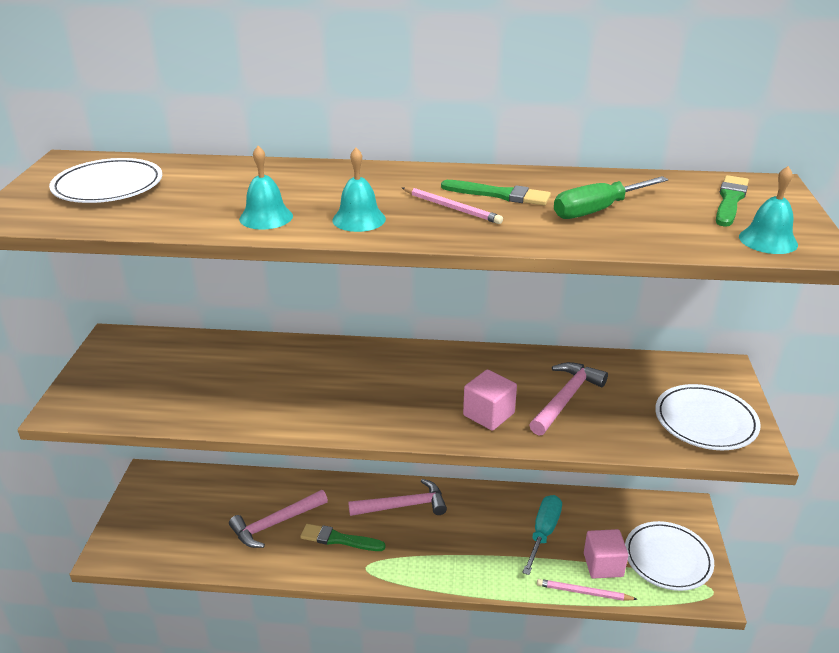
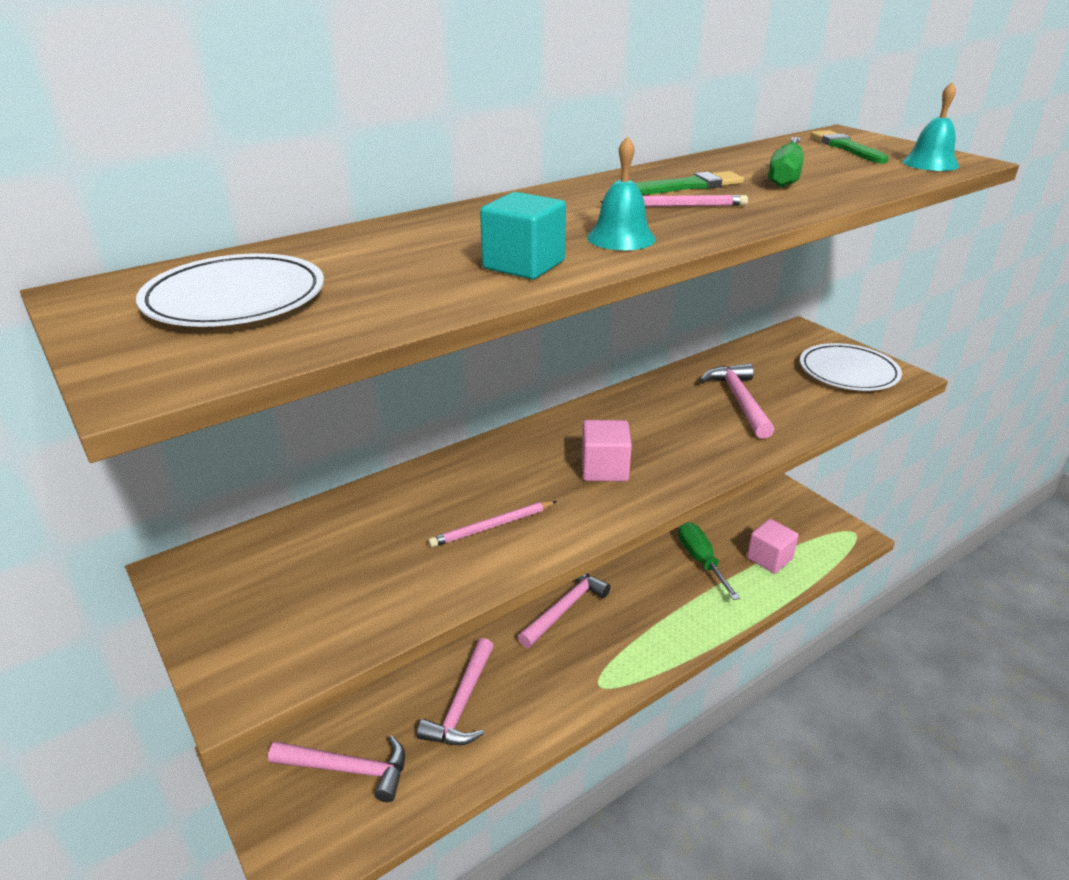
camera: 40 degrees left, 0 degrees up
(183, 518) = (348, 769): none -> pink hammer
(266, 217) = (524, 265): turquoise bell -> turquoise cube
(339, 539) = (543, 676): green brush -> none
(488, 414) = (705, 442): pink cube -> pink cube (604, 469)
(543, 533) = (701, 561): turquoise screwdriver -> green screwdriver
(583, 592) = (782, 588): pink pencil -> pink pencil (492, 526)
(667, 558) = (802, 527): white plate -> none

